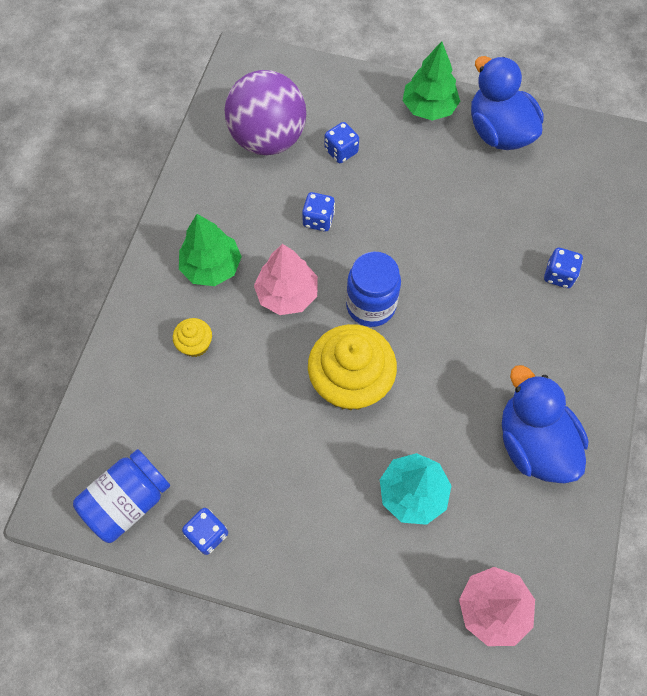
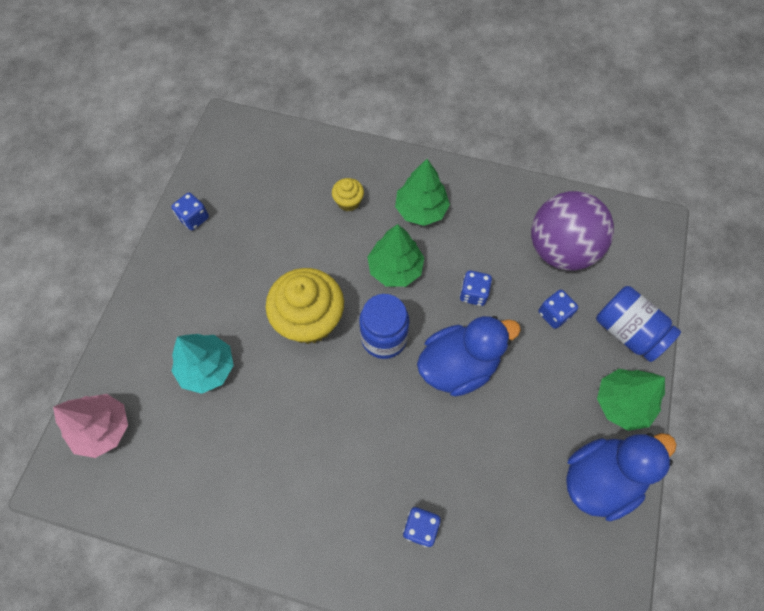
camera: 90 degrees right, 0 degrees up
(128, 501) = (225, 167): blue jar -> blue jar (627, 331)
(287, 294) = (395, 268): pink tree -> green tree
(533, 443) = (241, 479): blue duck -> blue duck (458, 365)

